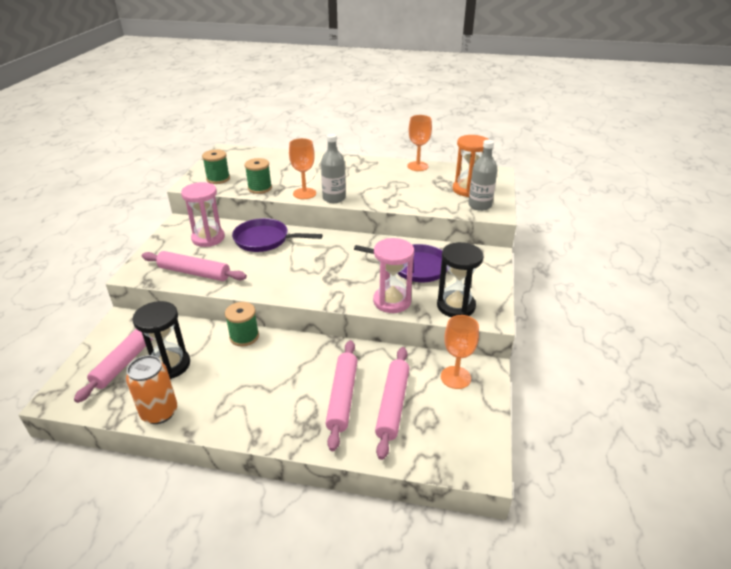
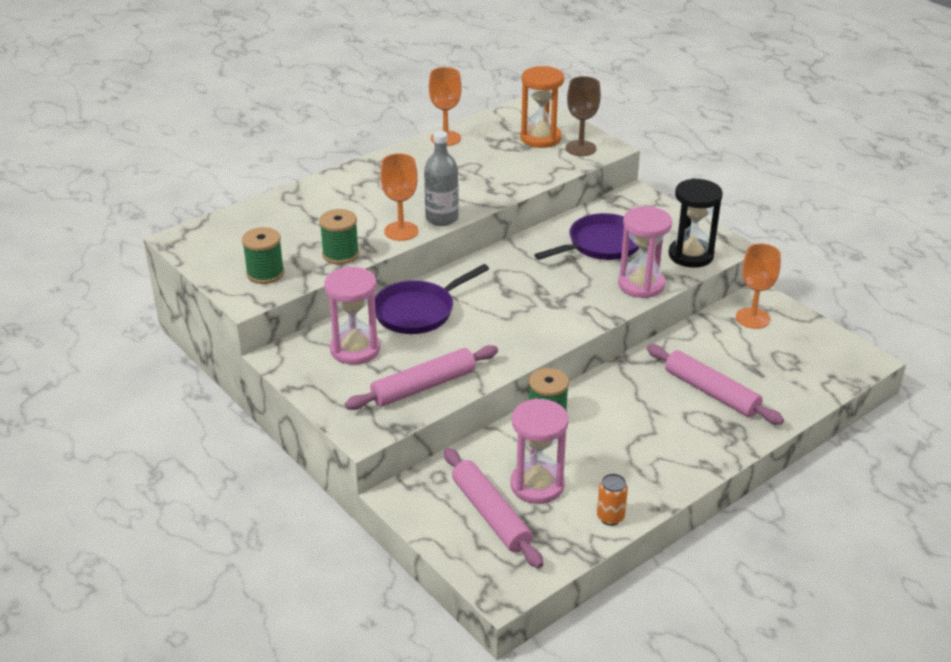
camera: 50 degrees left, 0 degrees up
(159, 412) = (610, 517): orange can -> orange can, size x0.60
(170, 365) = (537, 485): black hourglass -> pink hourglass
(393, 405) = (751, 369): pink rolling pin -> none
(479, 205) = (580, 148): grey bottle -> brown goblet

